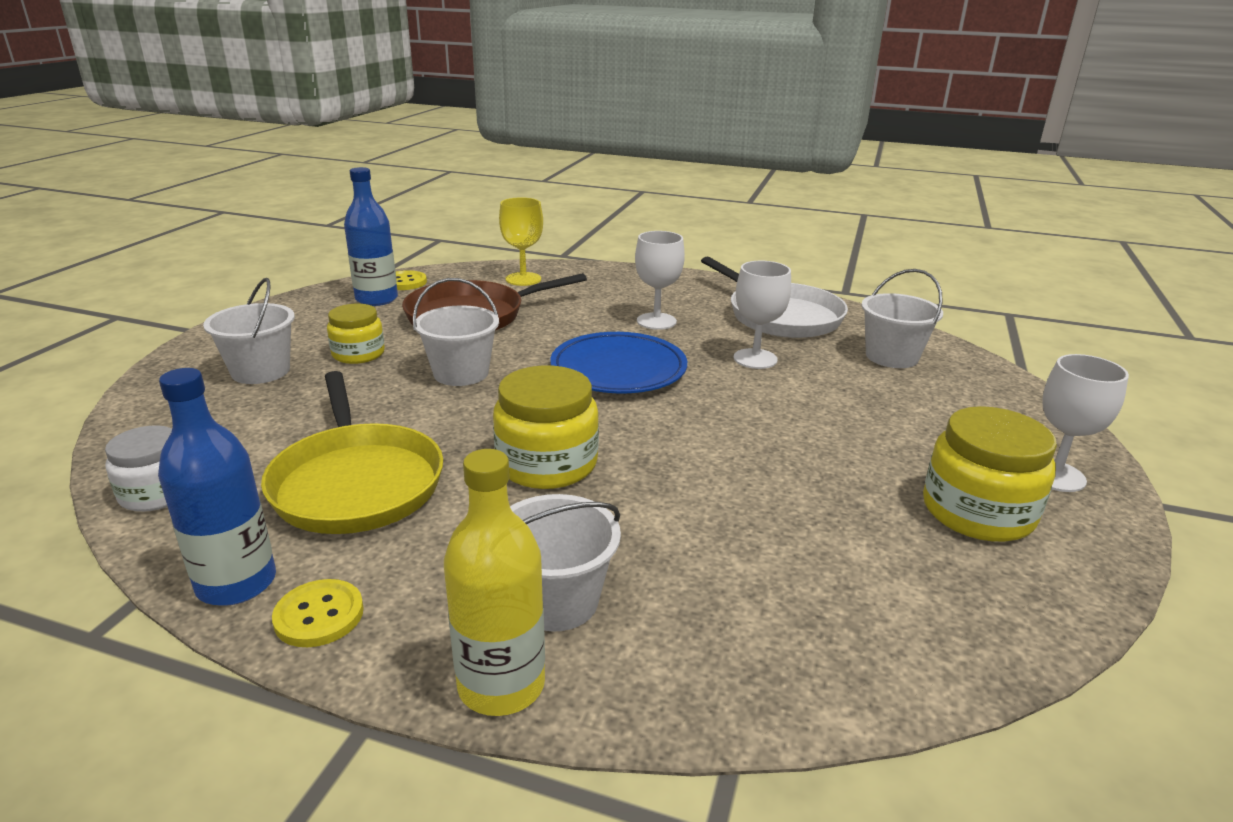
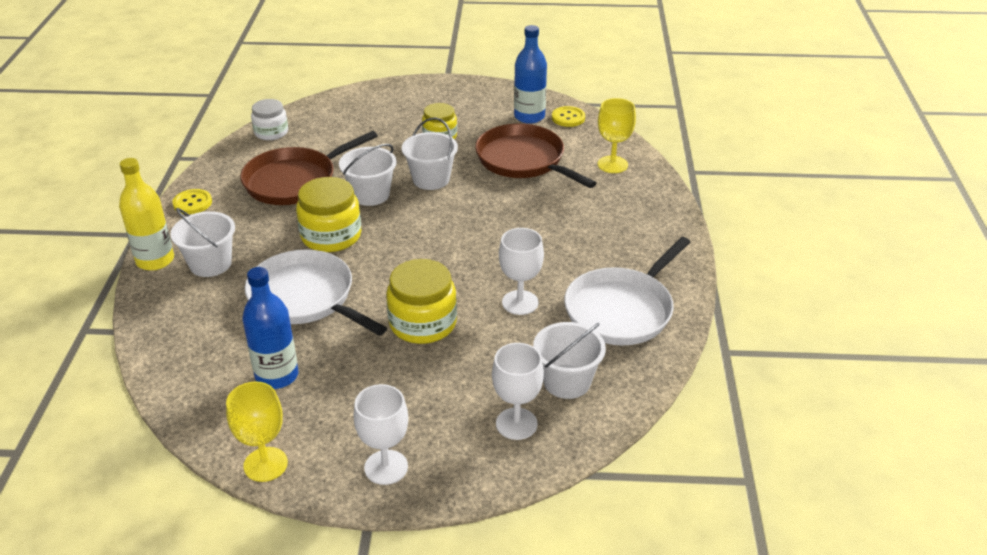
camera: 75 degrees right, 10 degrees up
(236, 583) = (210, 176): blue bottle -> blue bottle (277, 376)
(261, 371) = (401, 114): white bucket -> white bucket (370, 195)
(356, 483) = (294, 181): yellow pan -> brown pan
(618, 369) = (467, 240): blue plate -> none
(656, 321) = (566, 244): white goblet -> white goblet (516, 424)
(698, 502) = (305, 297): none -> white pan
(977, 512) = (325, 420): yellow jar -> yellow jar (423, 323)
(1083, 573) = (265, 464): none -> yellow goblet

